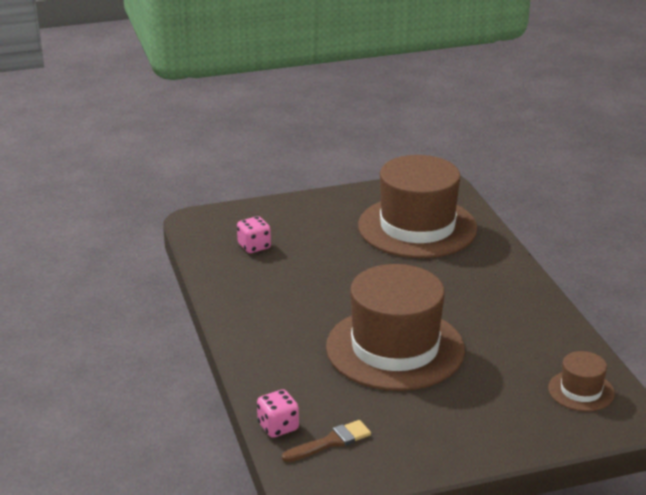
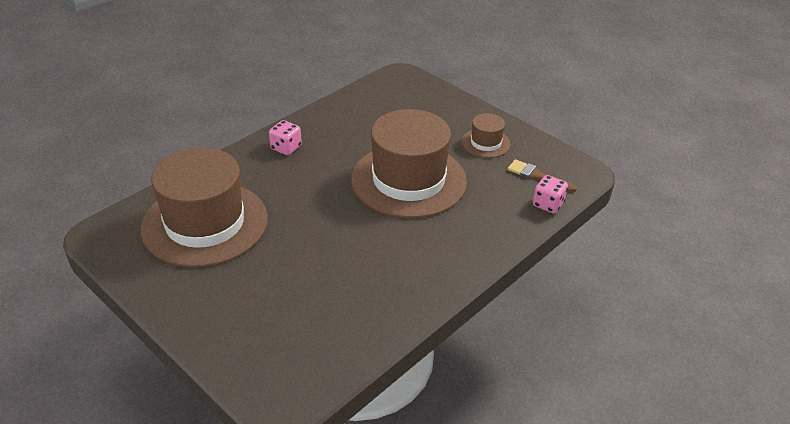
camera: 120 degrees left, 10 degrees up
(254, 246) = (310, 324): pink dice -> pink dice (286, 148)
(581, 391) = (389, 95): brown hat -> brown hat (486, 143)

